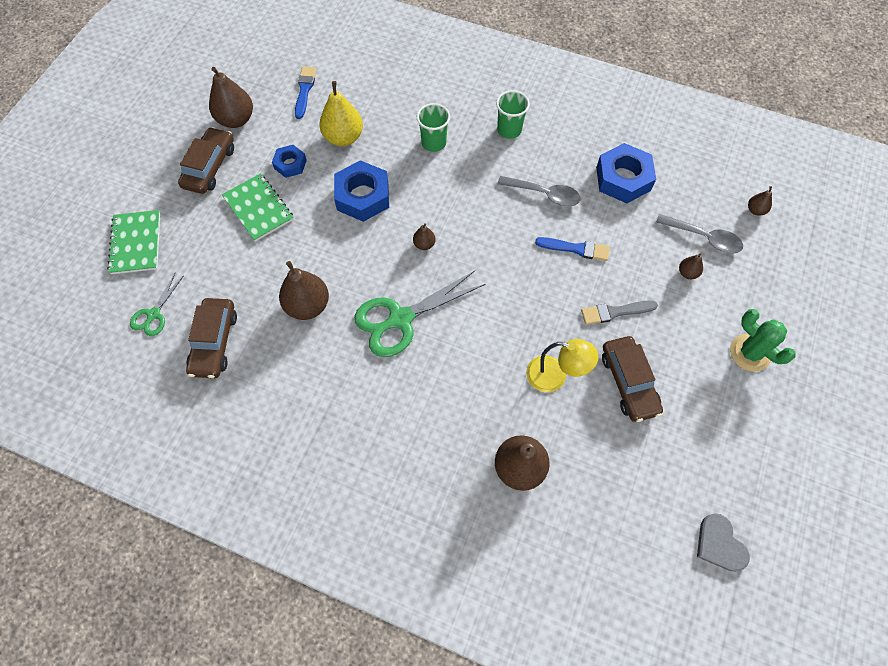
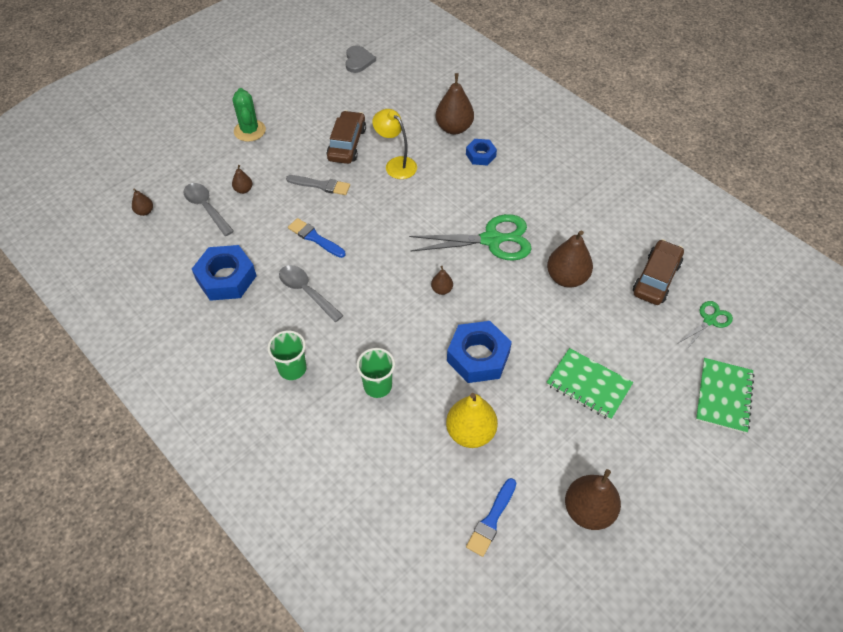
camera: 155 degrees left, 10 degrees down
(210, 167) = (632, 456): brown car -> none
(258, 208) = (588, 385): green notebook -> green notebook turned 45 degrees counterclockwise
(290, 164) = (540, 423): blue nut -> blue nut (480, 155)

